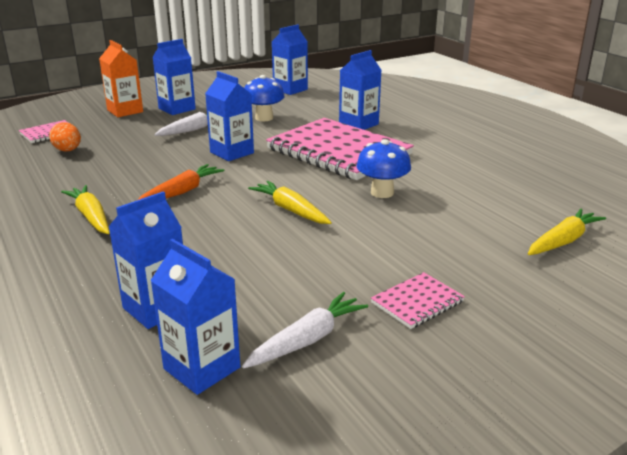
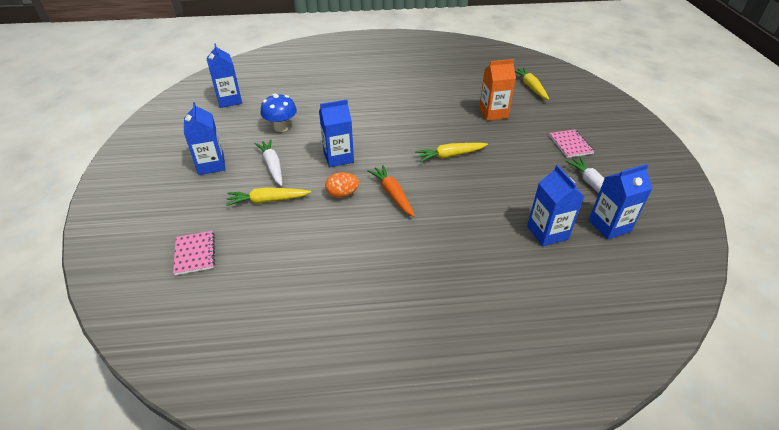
camera: 65 degrees left, 15 degrees up
(68, 150) = (255, 245): orange egg -> orange egg (342, 194)
(91, 217) = (407, 245): yellow carrot -> yellow carrot (268, 200)
(125, 111) = (182, 196): orange carton -> orange carton (493, 113)
(338, 152) = (375, 115): pink notebook -> none
(358, 124) = (333, 94): blue carton -> none
(382, 193) = (447, 118): blue mushroom -> none

